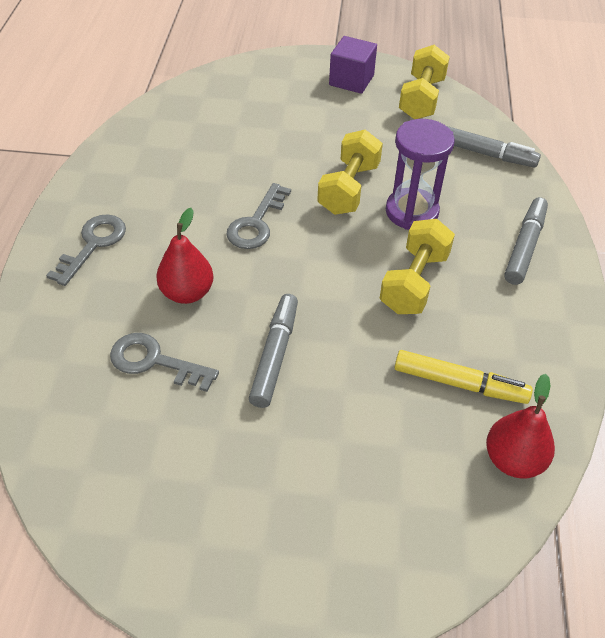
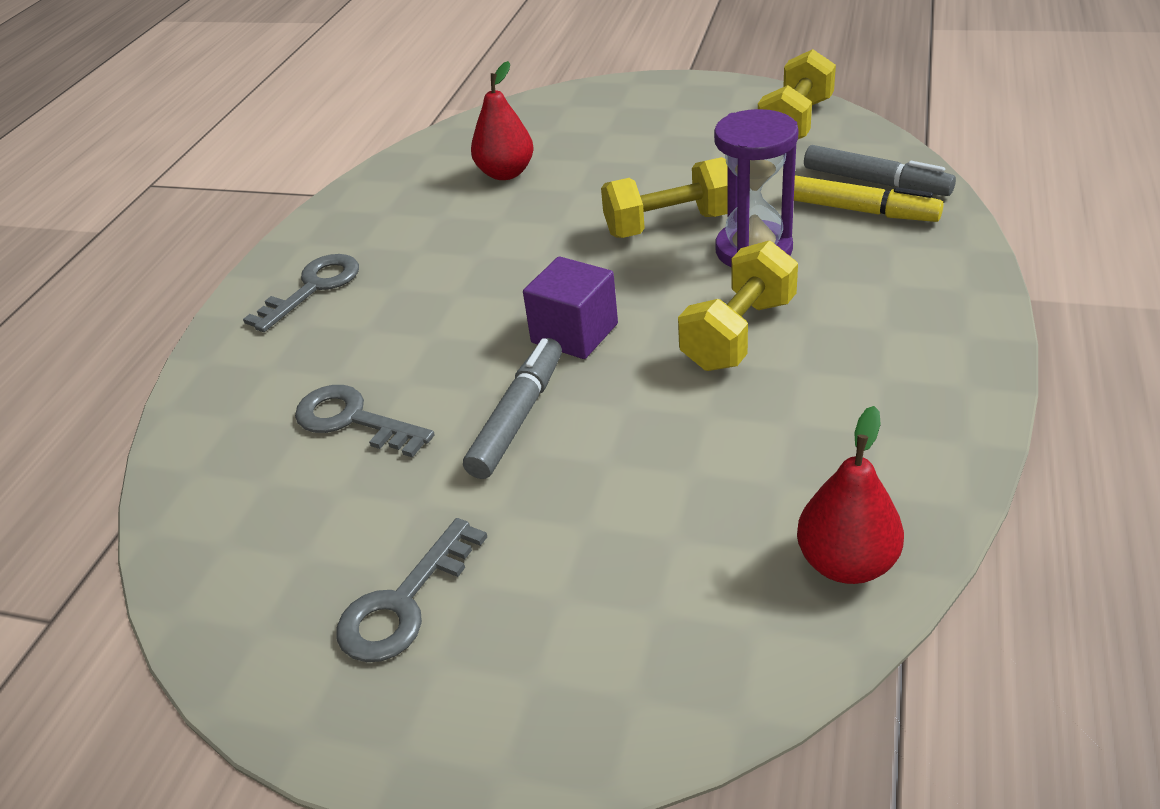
camera: 15 degrees right, 10 degrees down
(187, 293) = (418, 342): red pear -> red pear (506, 173)
(256, 223) = (532, 264): grey key -> grey key (403, 603)
(349, 189) = (669, 225): yellow dumbbell -> yellow dumbbell turned 45 degrees clockwise
(351, 80) = (701, 105): purple cube -> purple cube (574, 333)
(459, 384) = (781, 460): yellow marker -> yellow marker (859, 211)
(525, 246) = (916, 291): grey marker -> none

